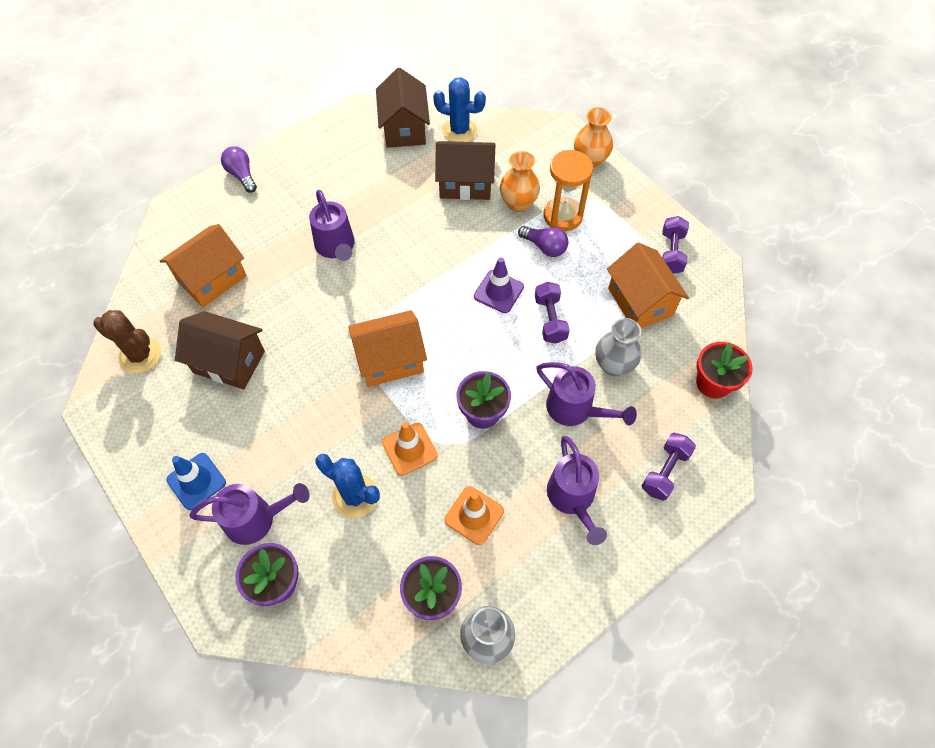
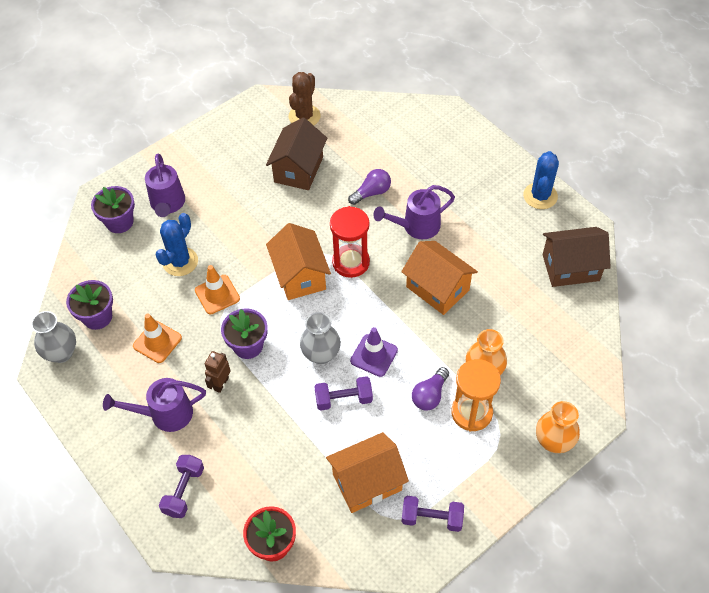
camera: 90 degrees right, 5 degrees down
(196, 481) = (199, 166): blue traffic cone -> none
(212, 279) = (377, 147): orange house -> orange house (437, 288)
(242, 175) = (491, 150): purple light bulb -> purple light bulb (371, 193)
(377, 309) = (351, 262): none -> red hourglass
(459, 131) = (576, 316): blue cactus -> blue cactus (540, 196)
(465, 183) = (504, 324): brown house -> none
(532, 439) = (221, 384): none -> brown robot
(576, 409) = (248, 419): purple watering can -> none
(613, 365) = (294, 453): grey vase -> grey vase (321, 354)
(665, 471) = (184, 491): purple dumbbell -> purple dumbbell turned 75 degrees clockwise

